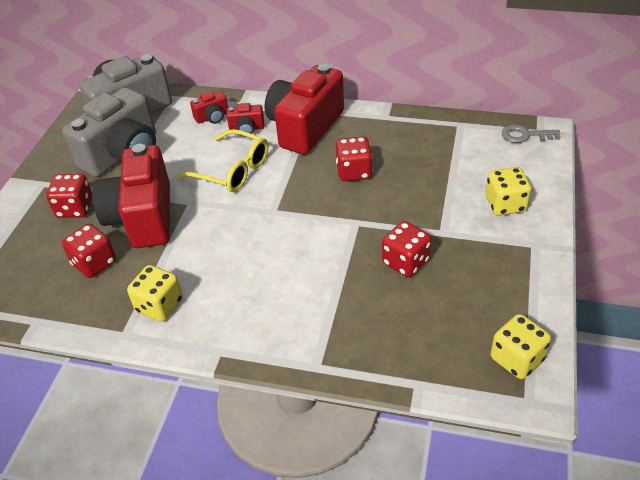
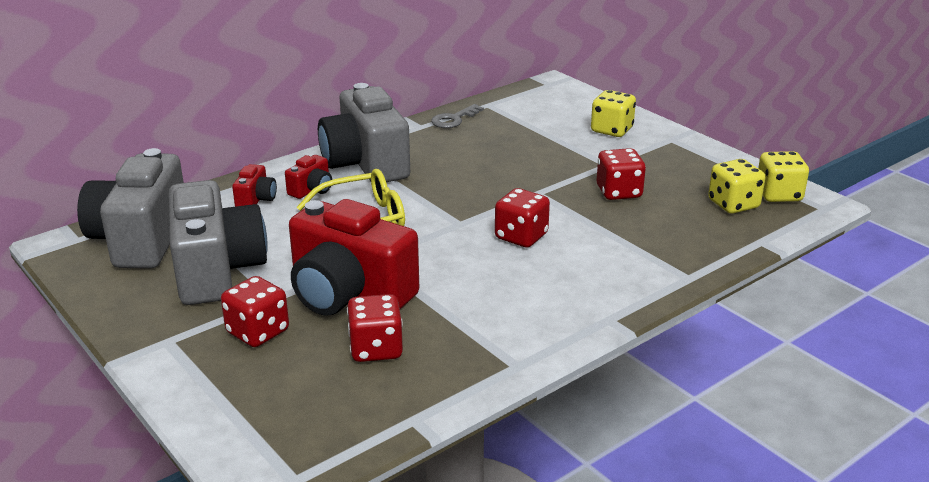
camera: 55 degrees left, 15 degrees down
(159, 305) = (503, 330): yellow dice -> yellow dice (733, 204)
(305, 127) = (366, 163): red camera -> grey camera
(354, 172) = (470, 167): red dice -> red dice (521, 236)
(525, 135) = (545, 90): grey key -> grey key (454, 119)

